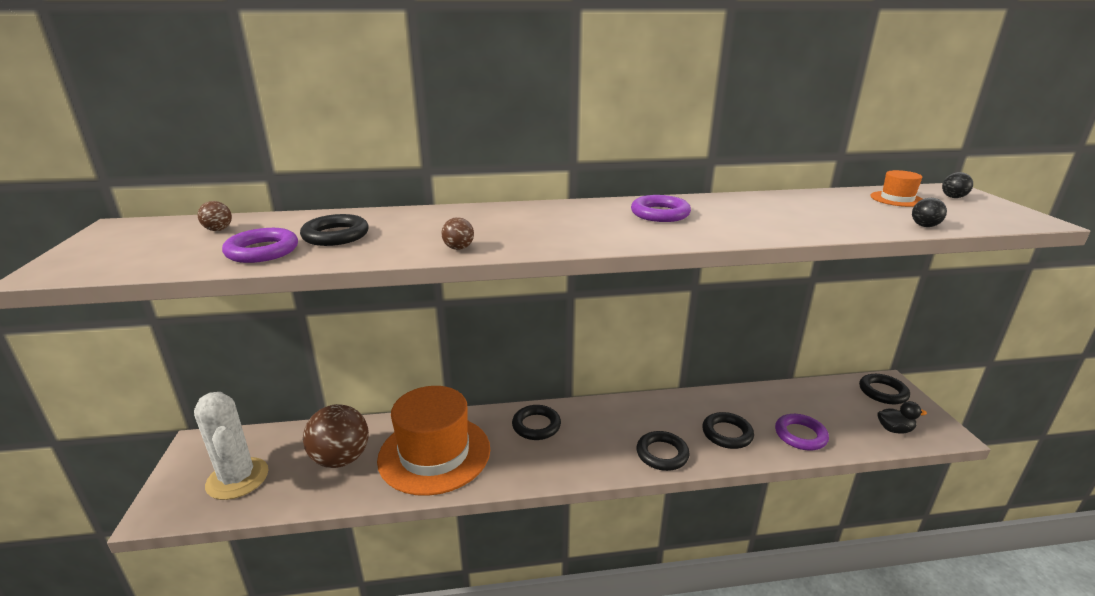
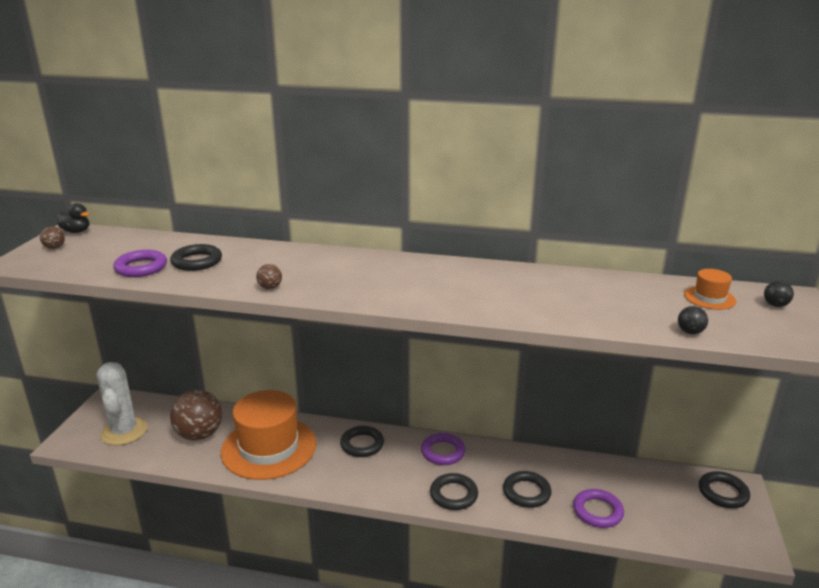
camera: 20 degrees right, 0 degrees up
(218, 230) = (126, 244): brown ball -> brown ball (54, 248)
(660, 213) = (459, 279): purple ring -> purple ring (443, 452)
(894, 429) = (702, 530): black duck -> black duck (76, 231)

